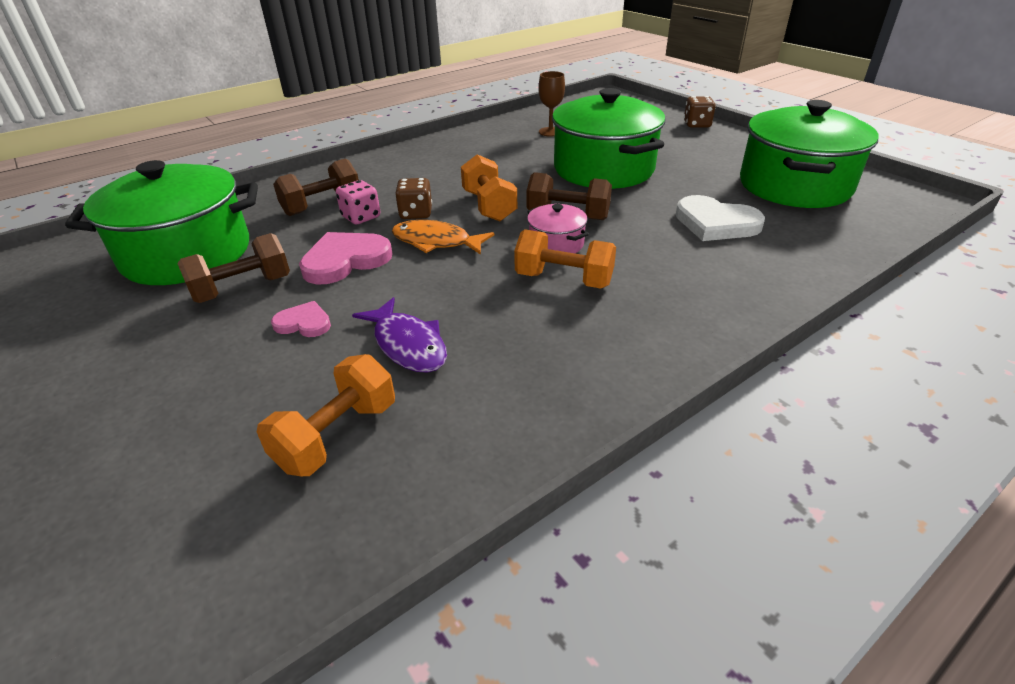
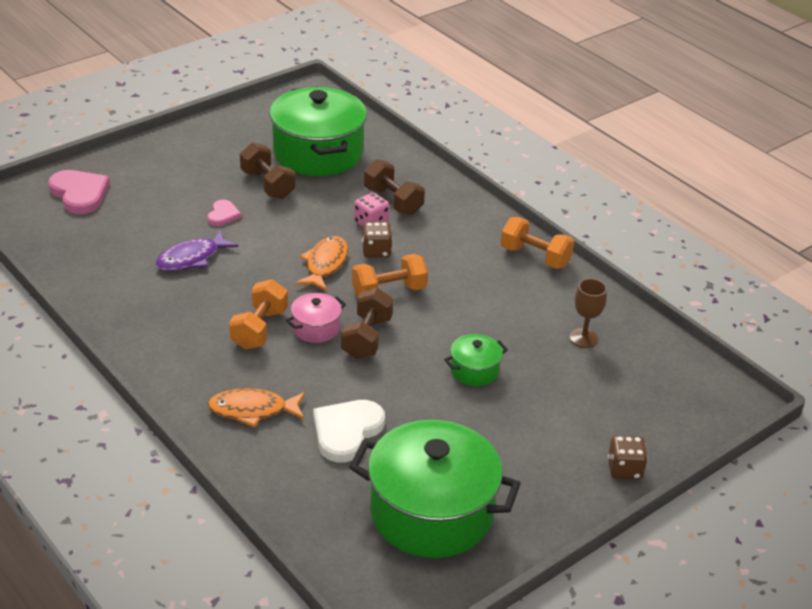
camera: 85 degrees right, 0 degrees up
(337, 436) = (116, 240): orange dumbbell -> orange dumbbell (535, 257)
(345, 260) = (301, 223): pink heart -> pink heart (79, 193)
(603, 169) = (474, 370): green pot -> green pot, size x0.45
(711, 277) = (252, 410): none -> orange fish

